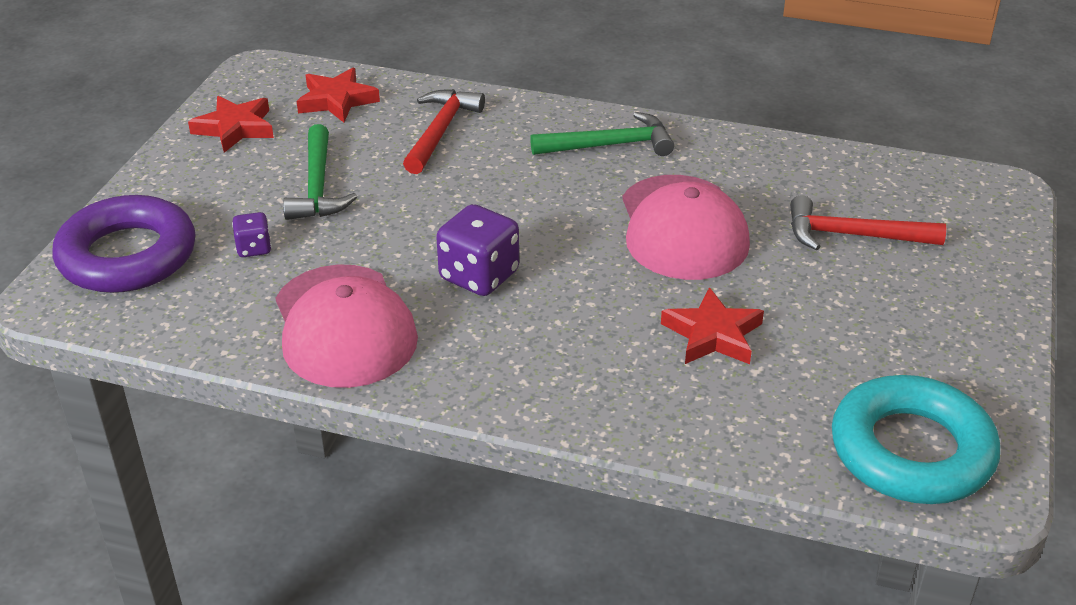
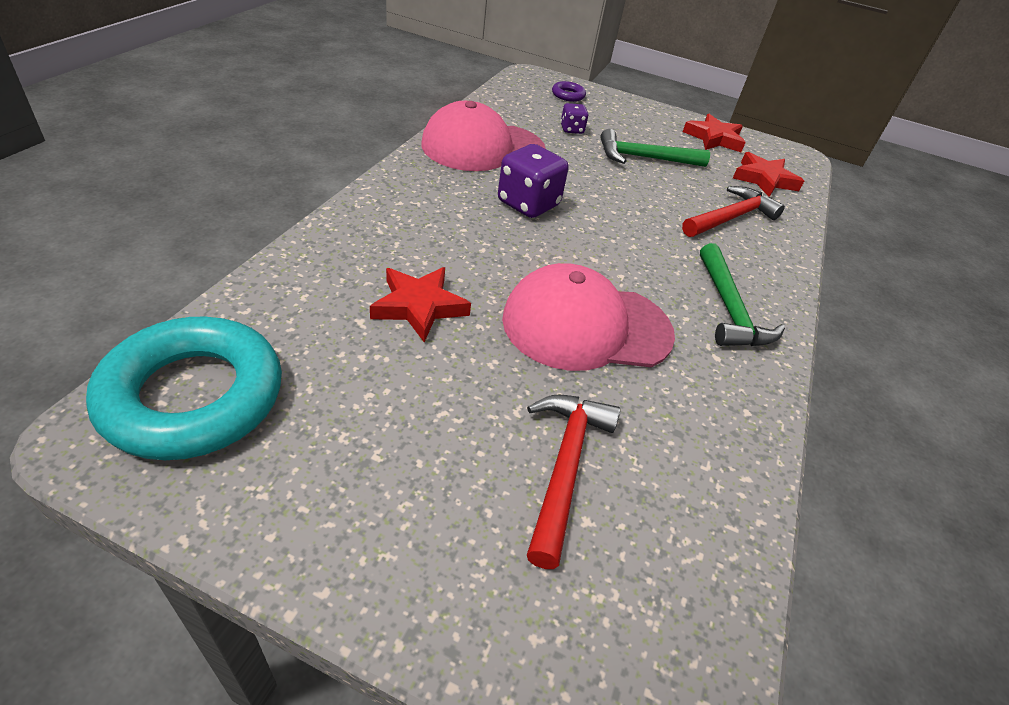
camera: 90 degrees right, 5 degrees up
(127, 256) = (568, 95): purple ring -> purple ring, size x0.41
(440, 131) = (730, 218): red hammer -> red hammer turned 60 degrees counterclockwise

